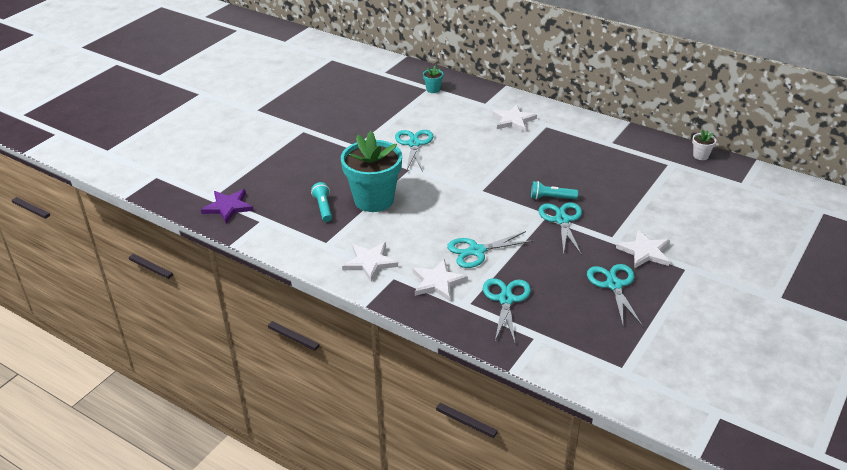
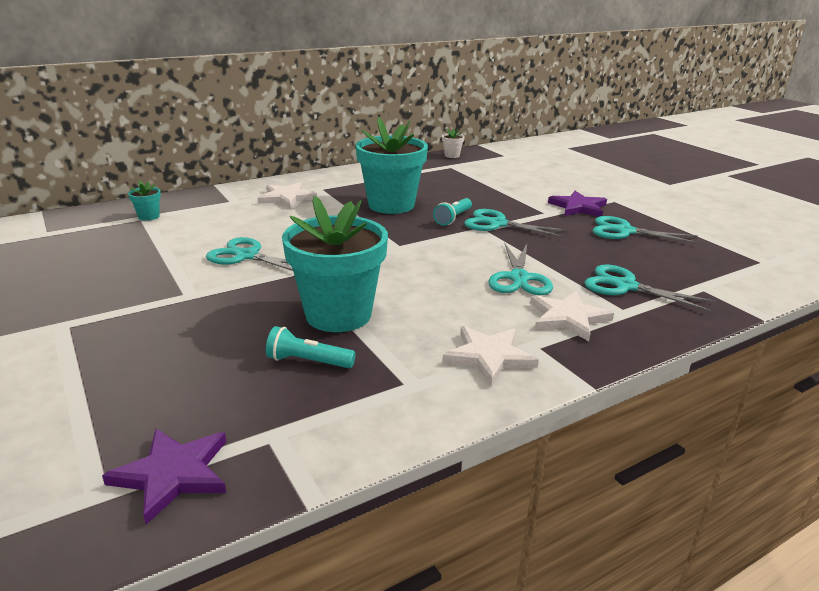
camera: 65 degrees left, 10 degrees down
(547, 164) = (391, 205): none -> turquoise flower pot
(645, 252) = (578, 207): white star -> purple star

